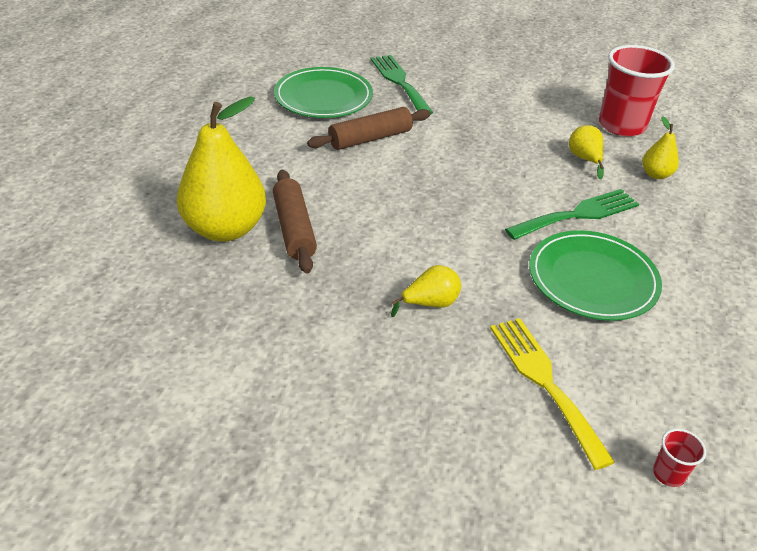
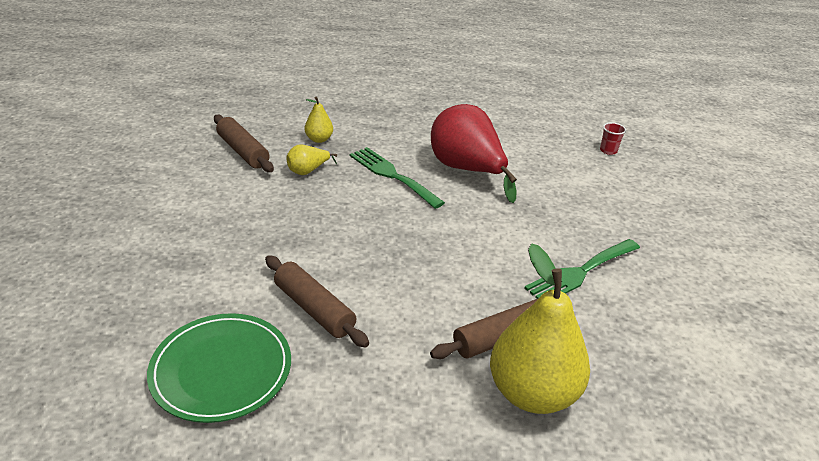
camera: 105 degrees left, 5 degrees down
(399, 82) = (170, 302): green fork -> green fork (580, 272)
(430, 303) = (543, 241): yellow pear -> none
(544, 382) = (578, 189): yellow fork -> none
(592, 279) = (466, 170): green plate -> red pear
(621, 125) = (243, 151): red cup -> brown rolling pin

